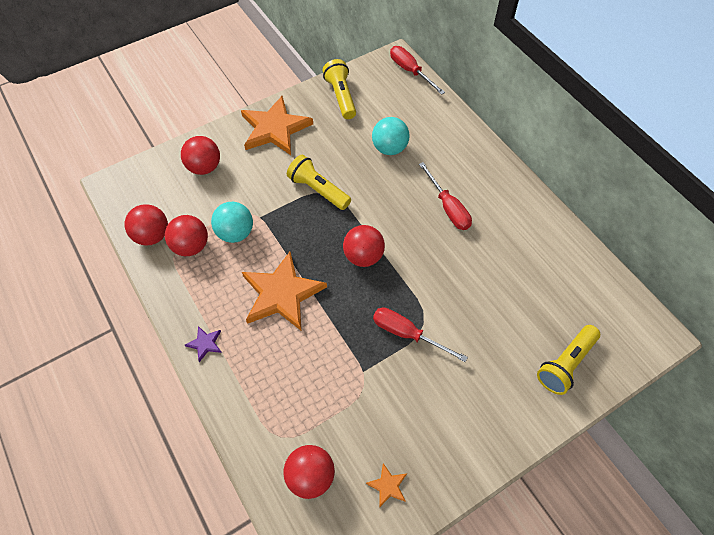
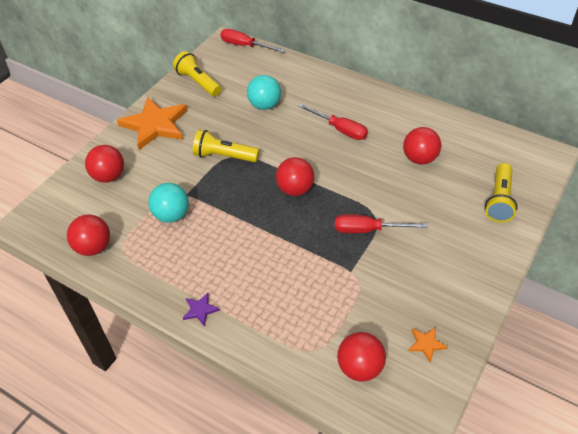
camera: 25 degrees left, 10 degrees down
(191, 246) = (136, 241): red ball -> red ball (419, 159)
(282, 294) = (244, 244): orange star -> none

